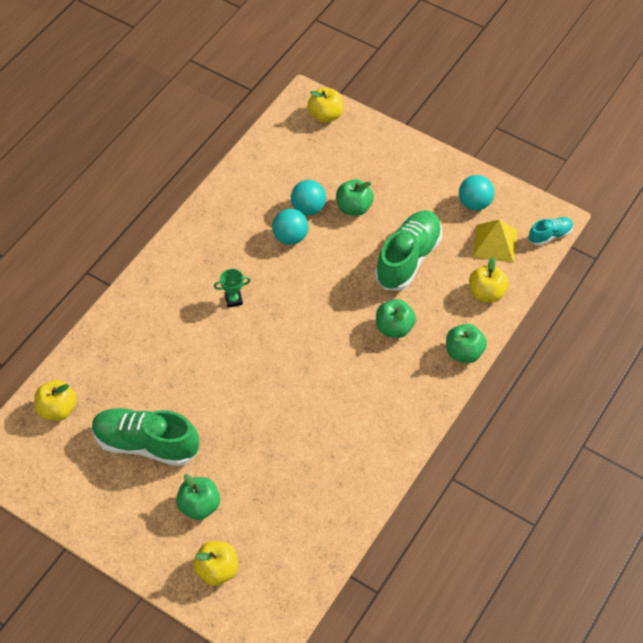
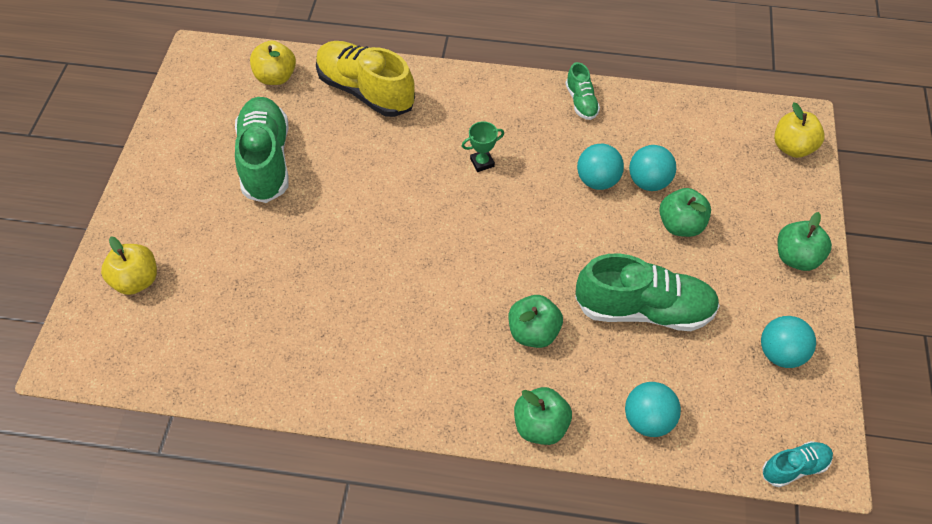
camera: 65 degrees right, 0 degrees up
(114, 350) = (365, 91): none -> yellow shoe
(199, 506) = (209, 234): green apple -> green apple (796, 257)
(213, 214) = (581, 102): none -> green shoe
(233, 300) = (482, 162): green trophy -> green trophy turned 75 degrees counterclockwise
(486, 293) = (648, 420): yellow apple -> turquoise ball
(494, 243) = (733, 401): yellow pyramid -> none
(550, 235) = (794, 467): turquoise shoe -> turquoise shoe turned 60 degrees counterclockwise

